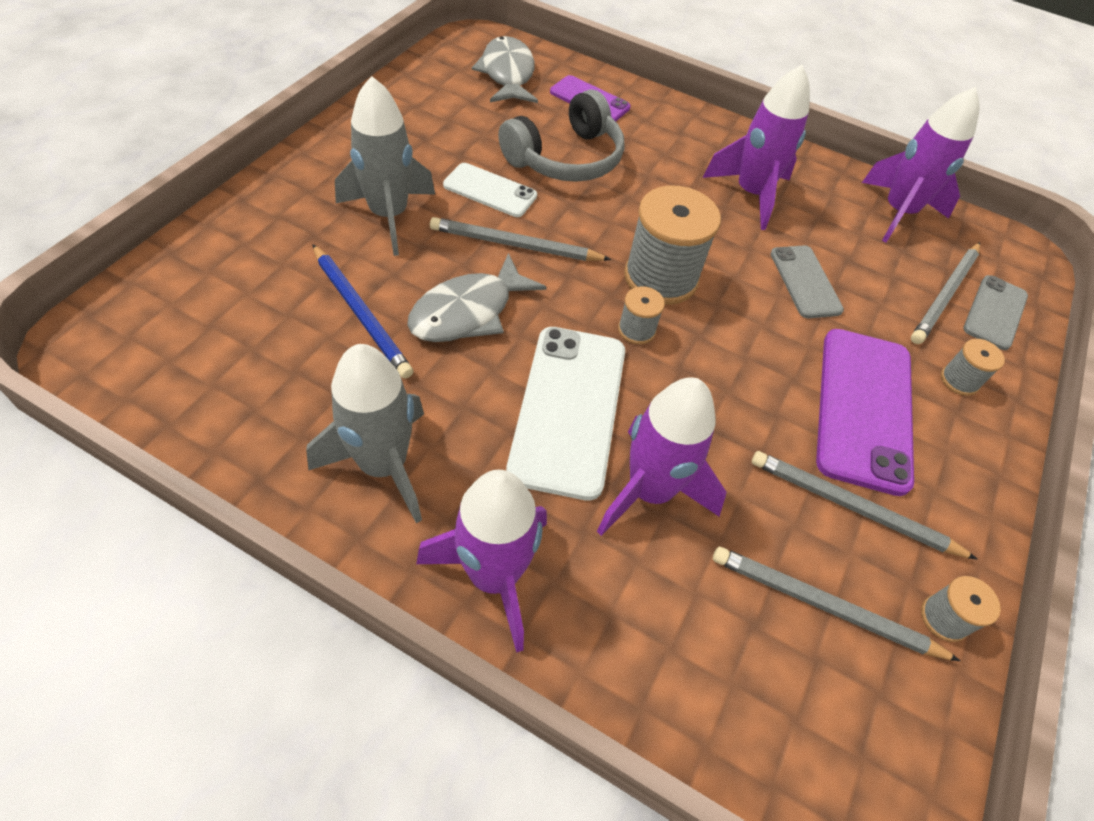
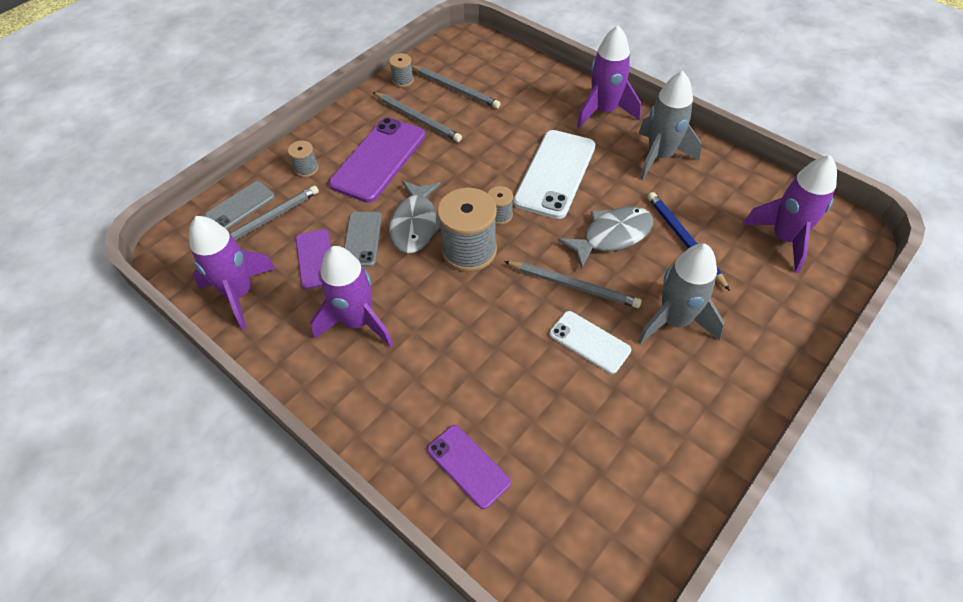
camera: 160 degrees left, 0 degrees up
(507, 74) = (555, 521): grey fish -> grey fish (415, 224)
(565, 158) = (514, 377): grey headphones -> none
(649, 491) = (520, 134): purple rocket -> purple rocket (784, 238)
(844, 254) = (315, 259): none -> purple phone

